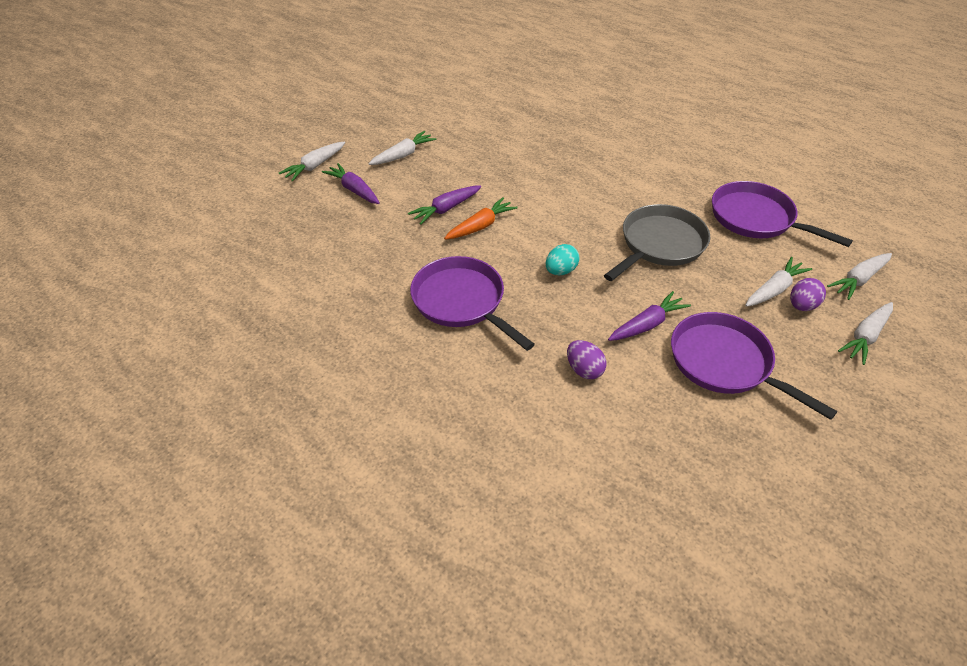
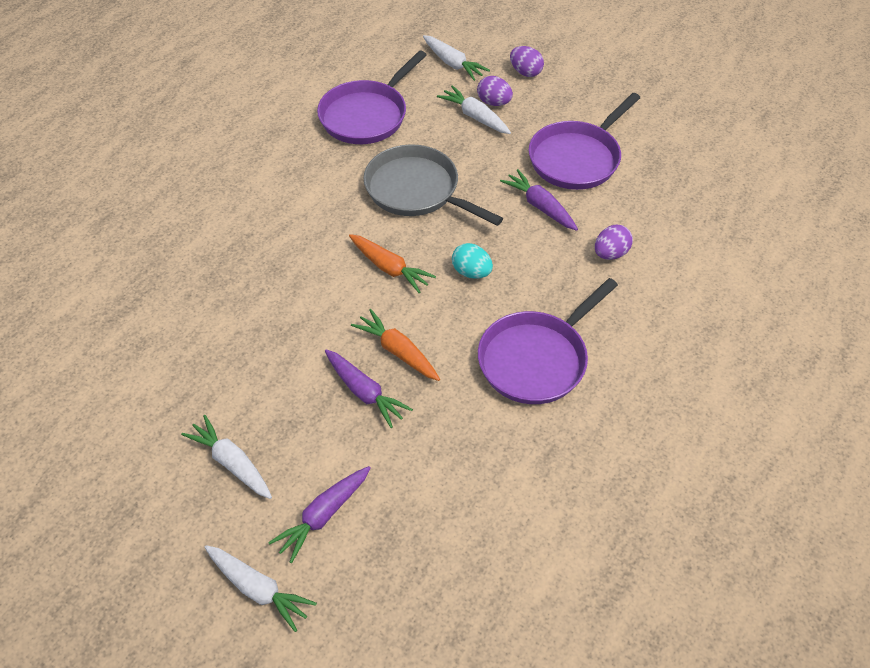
camera: 95 degrees left, 5 degrees up
(566, 225) = (389, 268): none -> orange carrot
(865, 337) = (525, 72): white carrot -> purple egg

